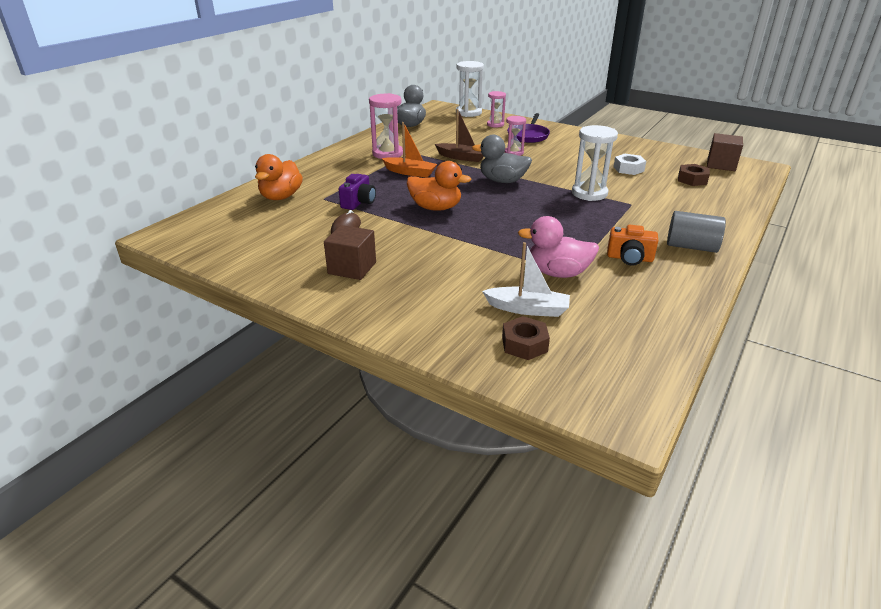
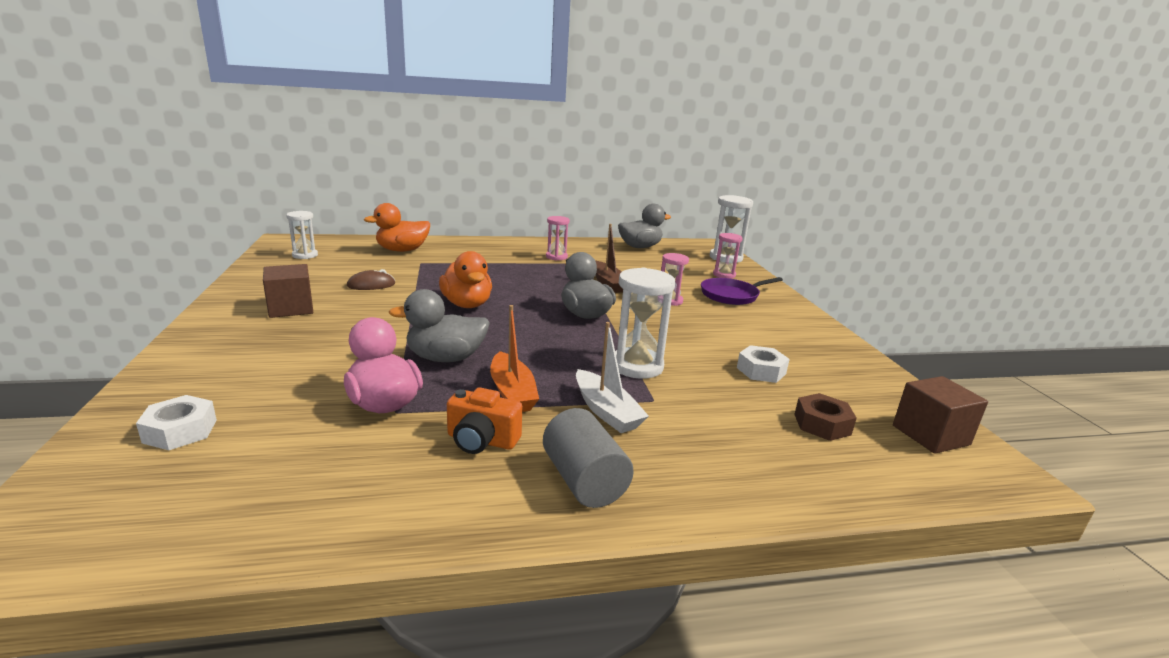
camera: 45 degrees right, 10 degrees down
(224, 236) = (305, 255): none -> white hourglass
(359, 202) = (431, 275): purple camera -> none
(387, 154) = (556, 257): pink hourglass -> pink hourglass, size x0.62
(410, 172) = (531, 274): orange boat -> orange boat (512, 392)
(515, 239) = (445, 358): none -> grey duck
(524, 344) = (180, 431): brown nut -> white nut
(528, 309) = (271, 410): white boat -> white boat (606, 411)
(629, 258) = (481, 440): orange camera -> orange camera turned 45 degrees counterclockwise

